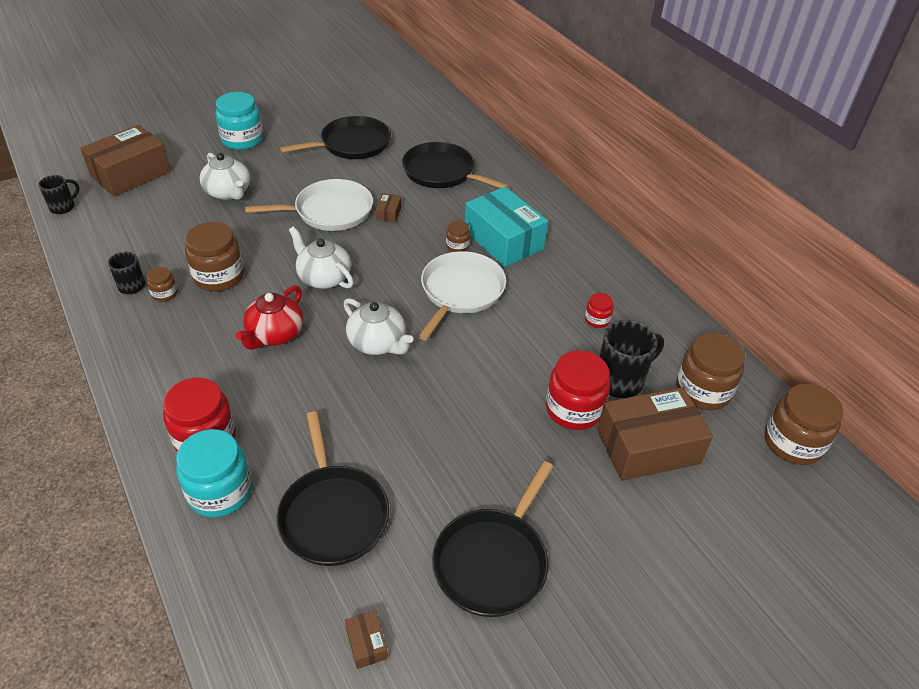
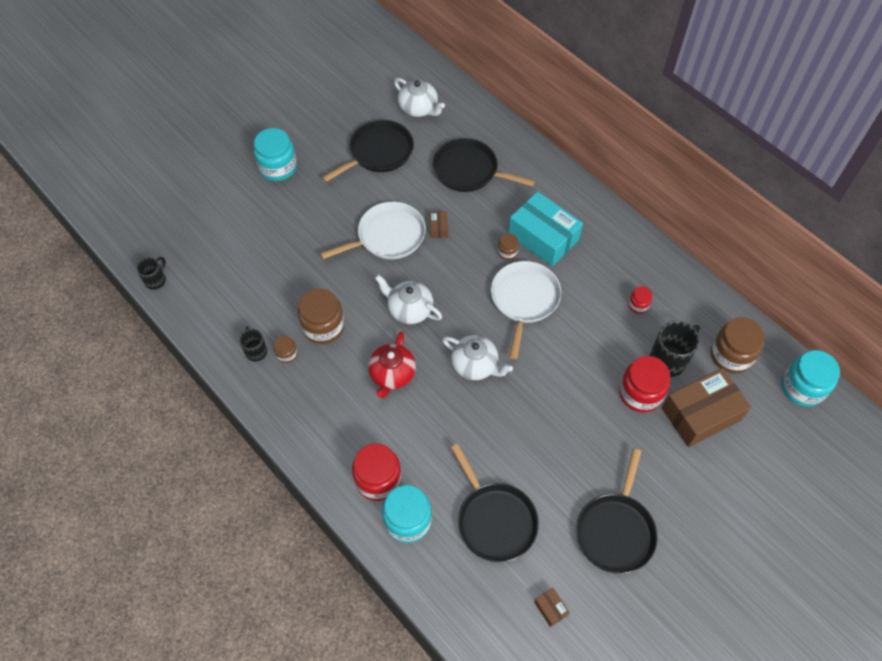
camera: 10 degrees left, 15 degrees up
(131, 174) = (196, 229): brown box -> none
(228, 192) = (292, 233): white teapot -> white teapot (419, 108)
(793, 442) = (802, 387): brown jar -> turquoise jar

